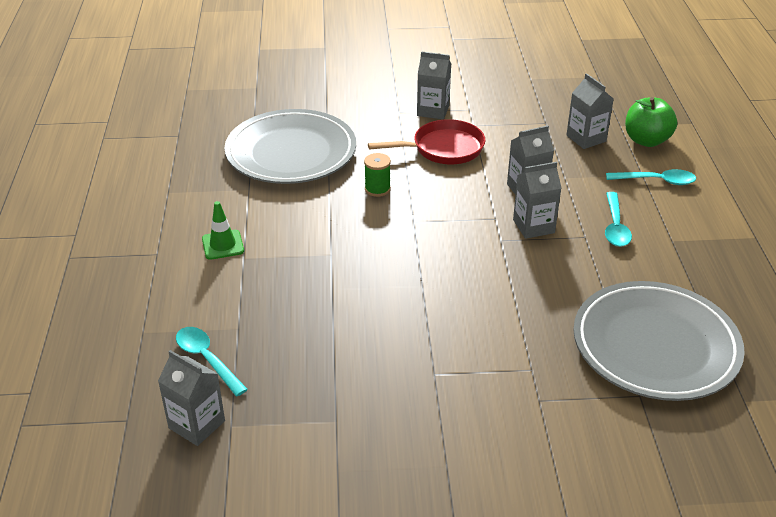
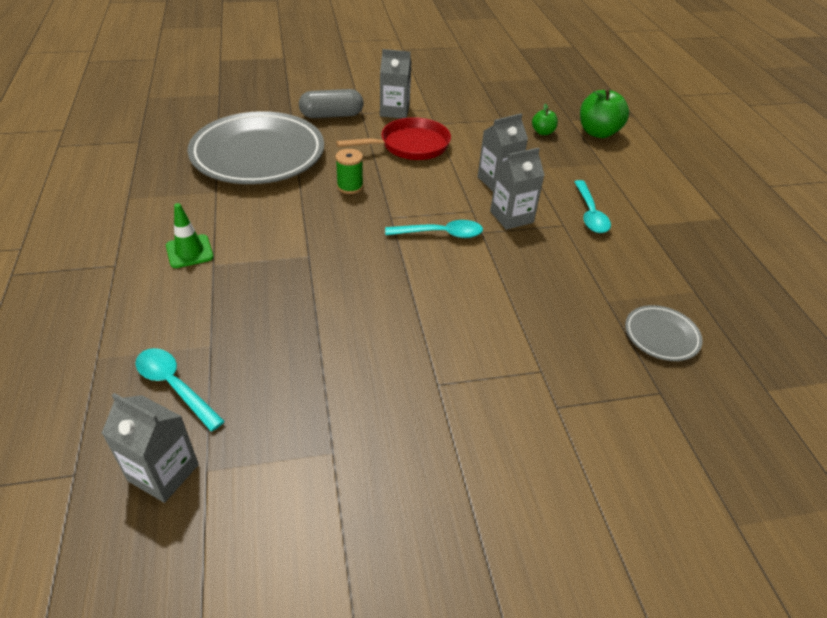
camera: 10 degrees left, 5 degrees up
(367, 114) = (331, 115): none -> grey capsule
(586, 138) = (543, 132): grey carton -> green apple
(655, 346) = (661, 336): grey plate -> grey plate, size x0.43
(656, 181) = (617, 169): turquoise spoon -> turquoise spoon (440, 234)

